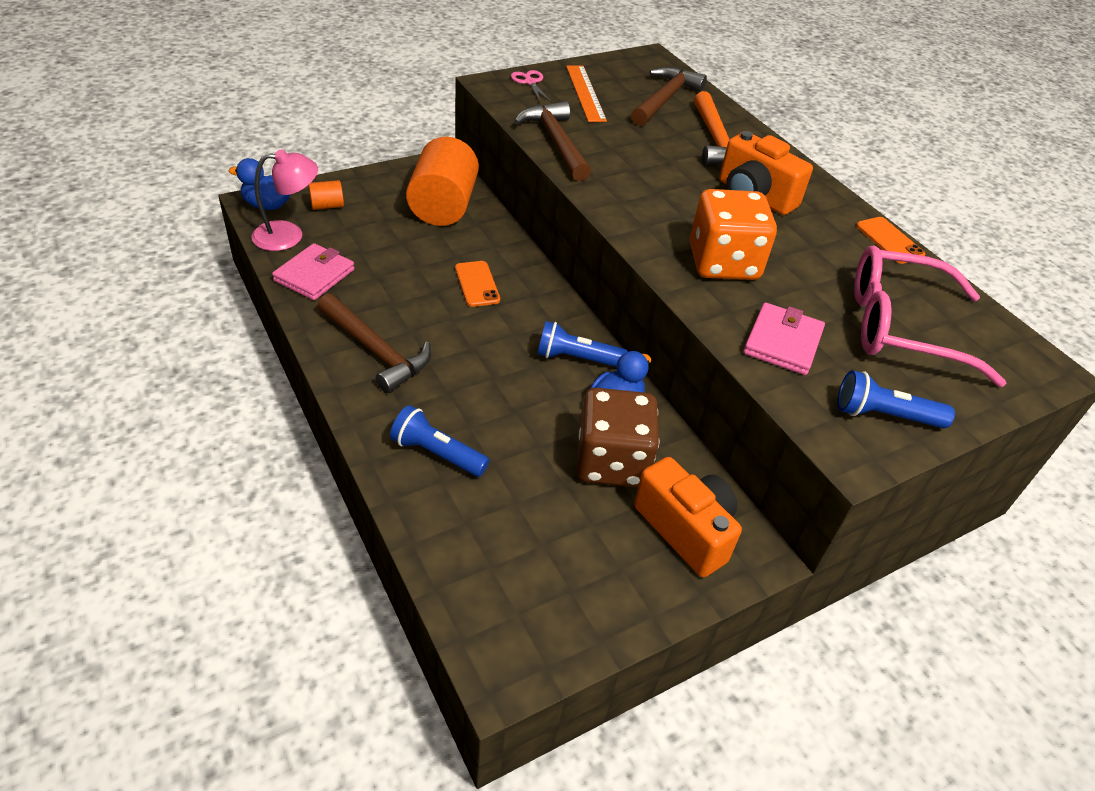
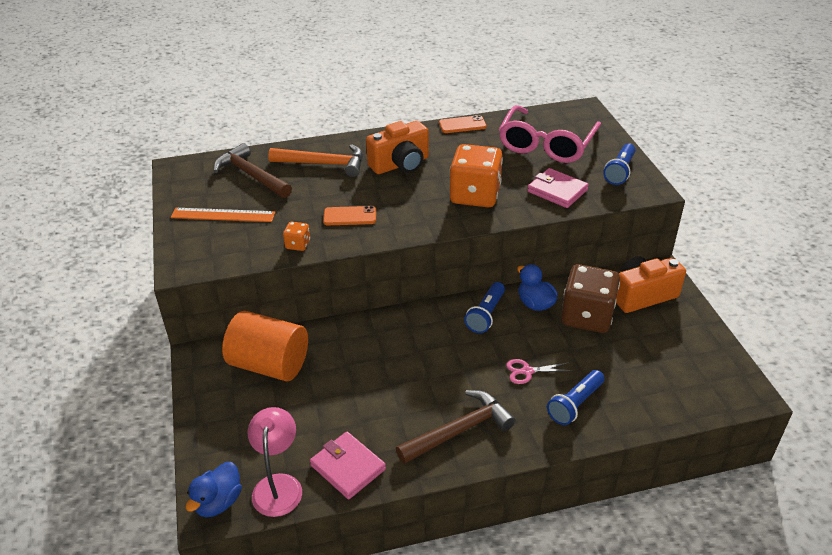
camera: 70 degrees left, 5 degrees down
(327, 206) = (237, 451): orange cylinder -> none
(477, 284) = (388, 357): orange phone -> orange phone (350, 216)
(530, 82) = (189, 244): pink scissors -> pink scissors (527, 371)
(556, 142) = (298, 244): brown hammer -> orange dice

